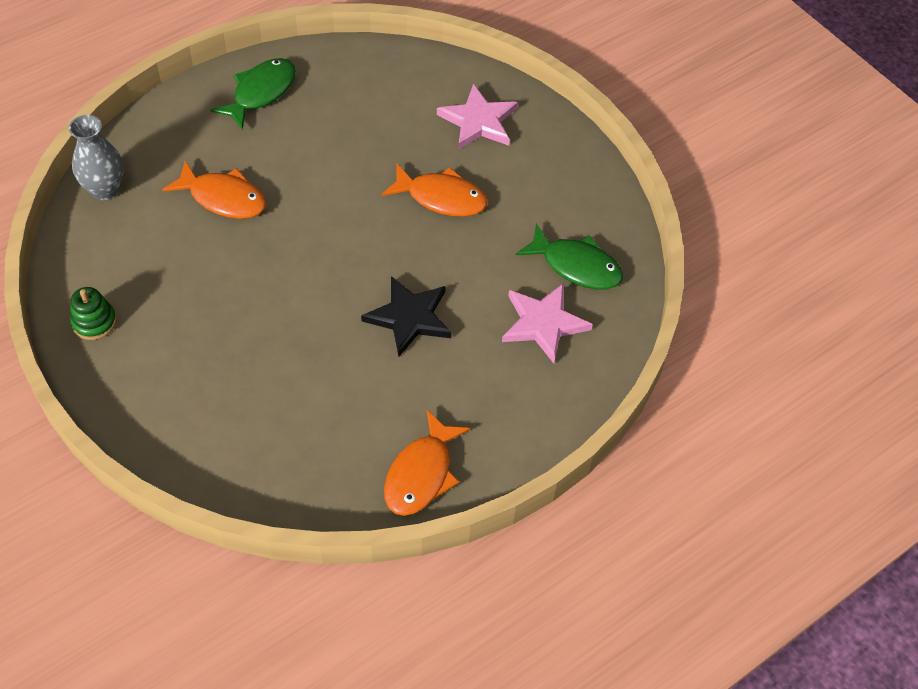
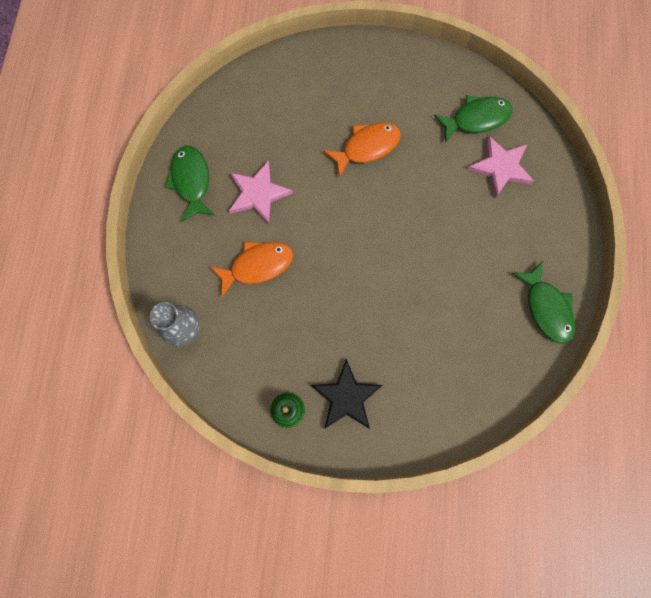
camera: 45 degrees left, 20 degrees up
(409, 317) = (437, 232): black star -> black star (346, 397)
(421, 474) = (546, 308): orange fish -> green fish
(478, 121) = (328, 82): pink star -> pink star (258, 194)

